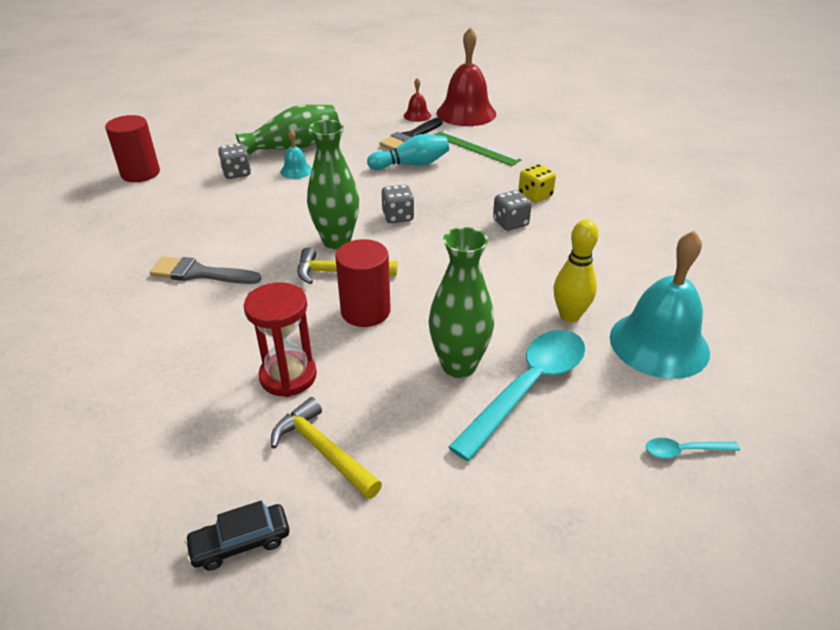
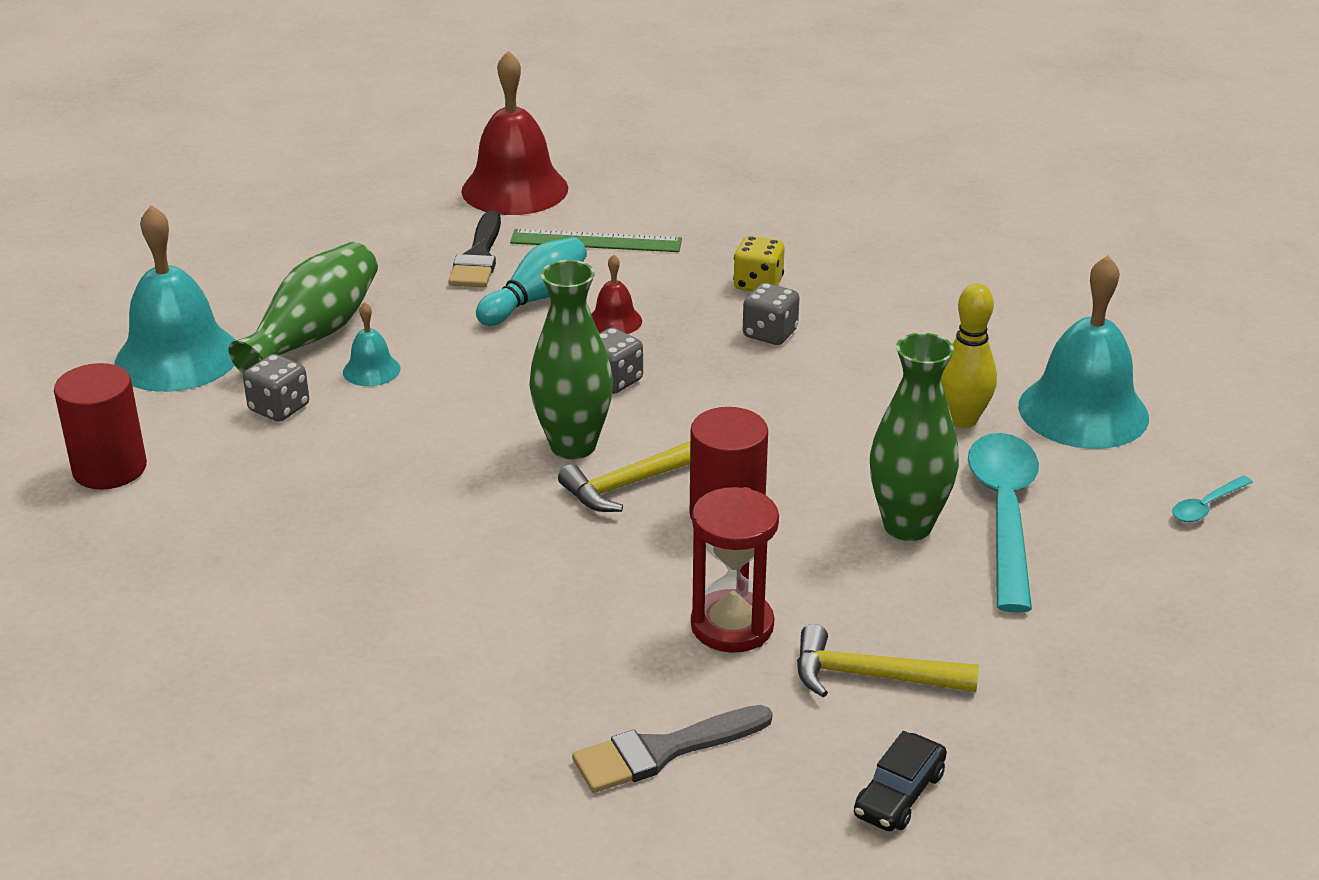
camera: 35 degrees left, 5 degrees down
(200, 273) = (439, 565): grey brush -> grey brush (663, 751)
(229, 137) = (177, 357): none -> turquoise bell
(417, 115) = (444, 217): red bell -> red bell (614, 321)

